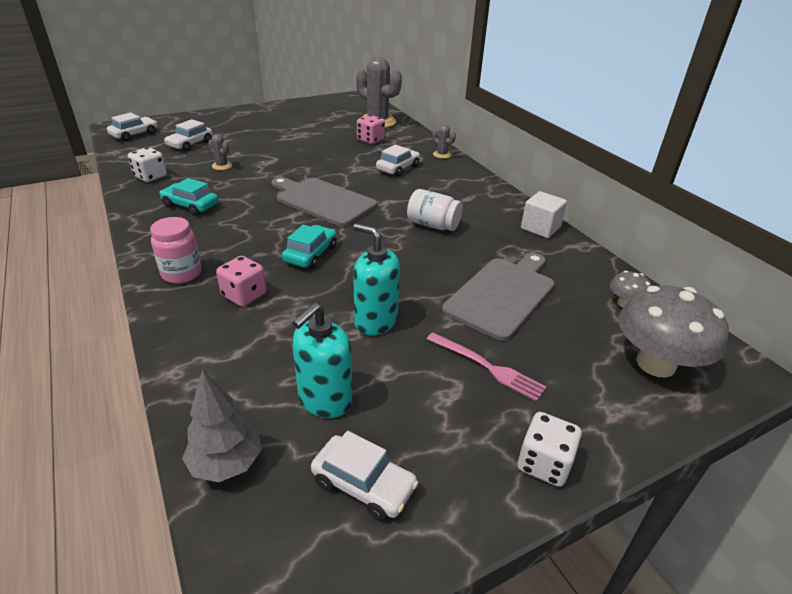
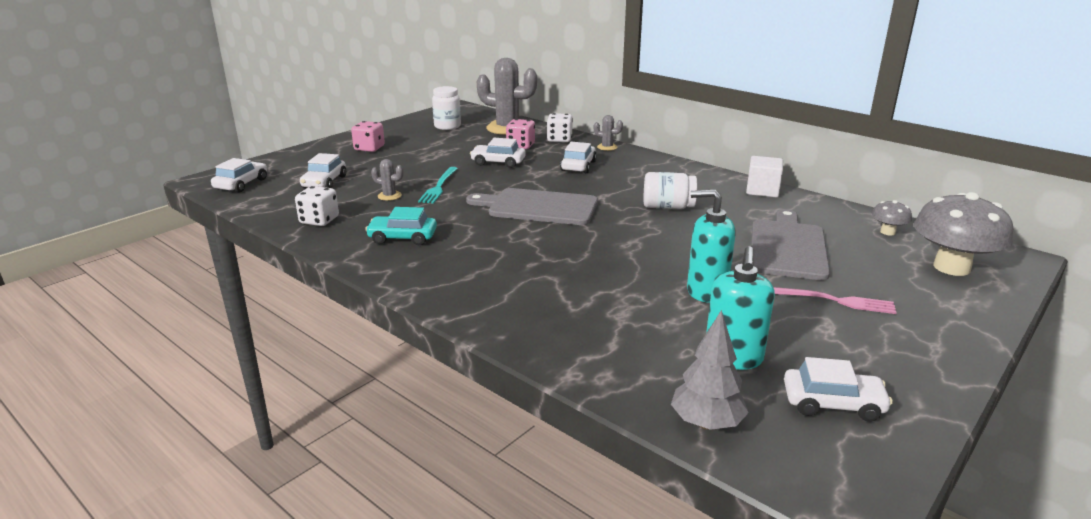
camera: 20 degrees left, 10 degrees down
(182, 273) = (473, 297): pink jar -> none
(244, 295) = (560, 300): pink dice -> pink dice (369, 148)
(266, 165) = (439, 187): none -> turquoise fork
(310, 254) = (582, 253): turquoise car -> none
(332, 112) = (447, 126): none -> white jar
(336, 152) = (498, 162): none -> white car
(544, 463) = (945, 352): white dice -> white dice (559, 139)

